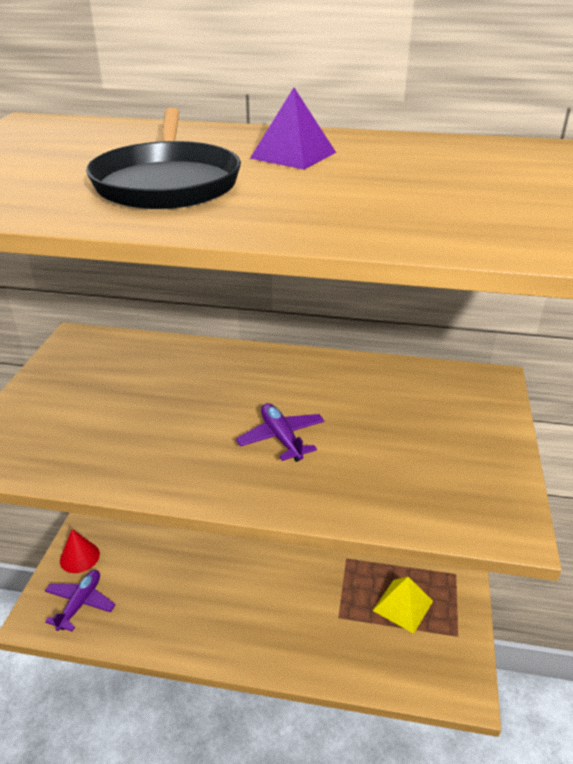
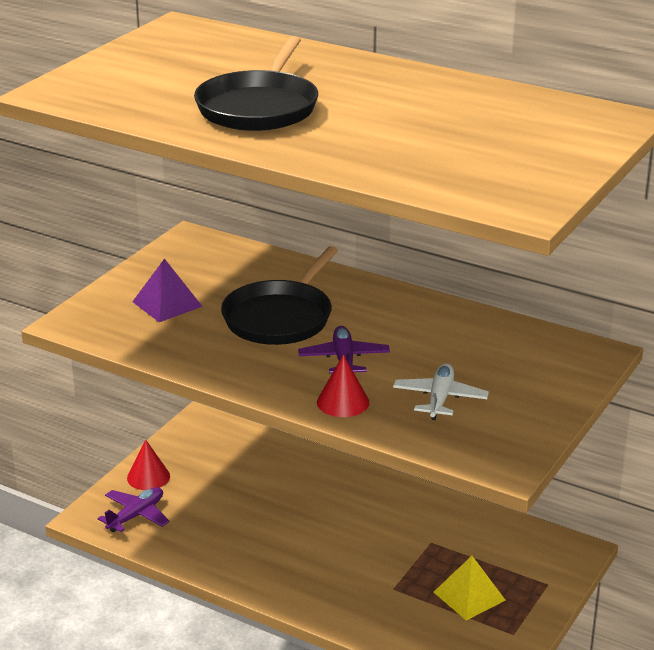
camera: 20 degrees right, 5 degrees down
(197, 404) = (280, 317): none -> black pan
(293, 155) = (382, 94): purple pyramid -> purple pyramid (167, 304)
(308, 490) = (343, 402): none -> red cone
(396, 462) = (440, 399): none -> white plane

